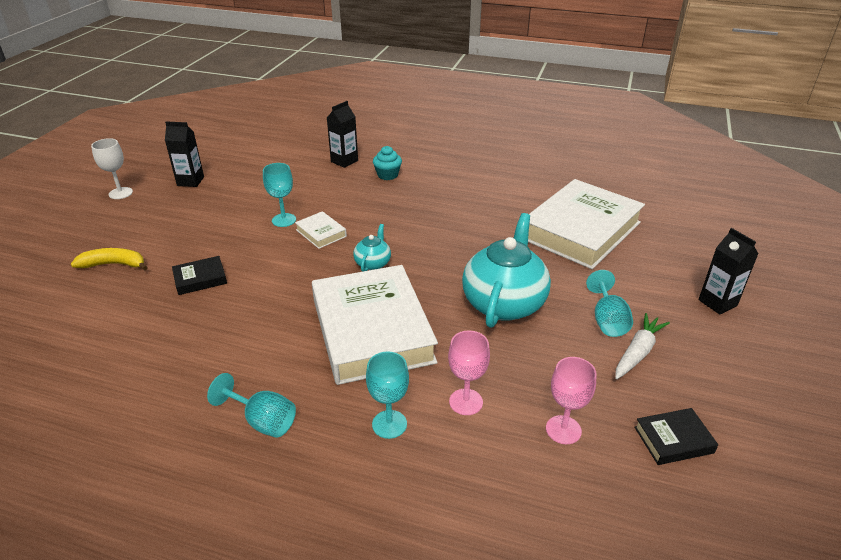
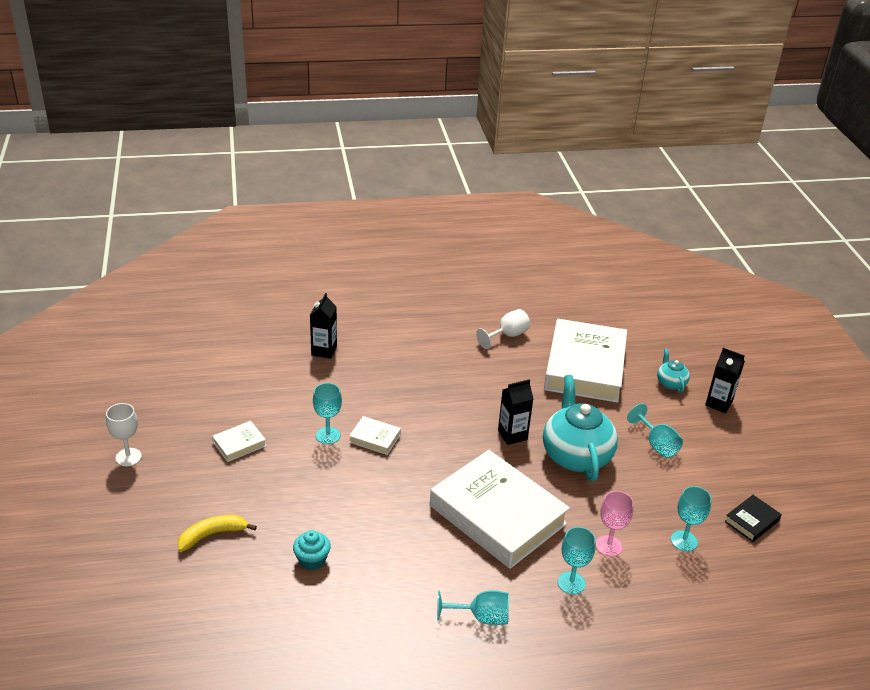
camera: 30 degrees left, 0 degrees up
(190, 181) = (189, 420): black carton -> black carton (512, 435)
(200, 279) = (310, 520): black book -> none
(208, 207) = (239, 444): none -> white book
(373, 263) = (446, 454): turquoise teapot -> turquoise teapot (670, 383)
(387, 175) = (379, 355): turquoise cupcake -> turquoise cupcake (312, 560)
(521, 188) = (507, 336): none -> white goblet
(563, 430) = (684, 541): pink goblet -> turquoise goblet
(638, 352) = (692, 463): white carrot -> none

